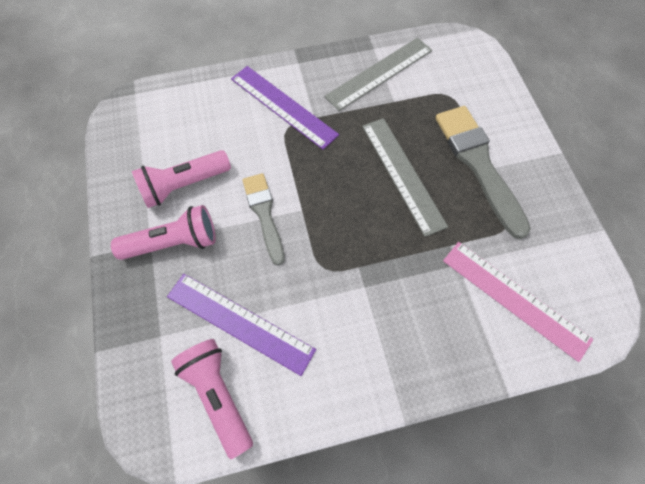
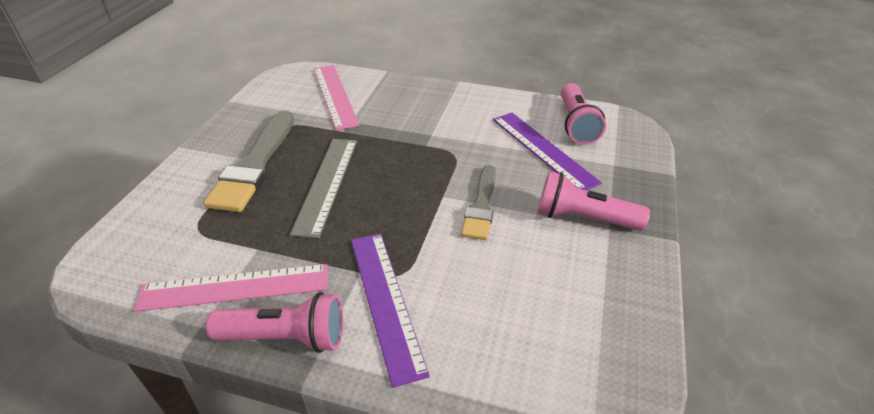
camera: 150 degrees left, 25 degrees down
(184, 185) = (555, 264): pink flashlight -> pink flashlight (285, 337)
(379, 73) = (234, 288): grey ruler -> pink ruler

